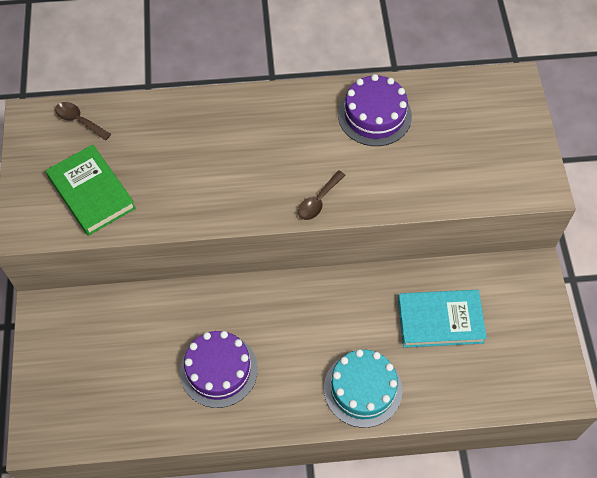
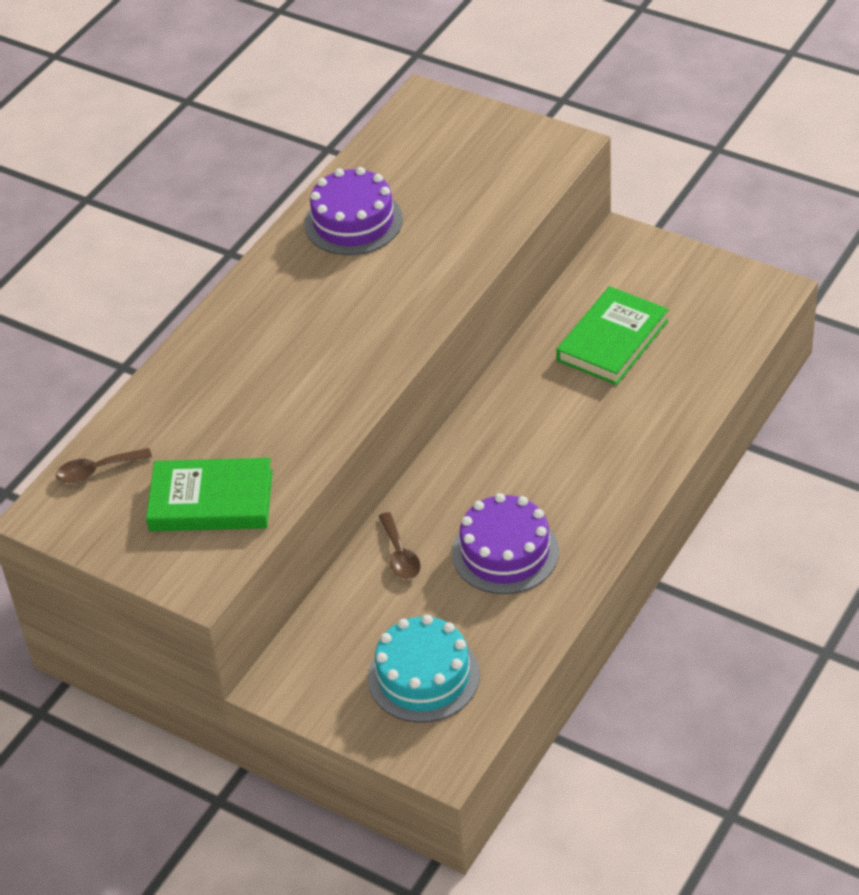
camera: 50 degrees left, 15 degrees down
(318, 201) = (414, 316): brown spoon -> brown spoon (400, 555)
(362, 389) = (635, 441): turquoise cake -> turquoise cake (423, 676)
(440, 320) = (612, 341): turquoise book -> green book

